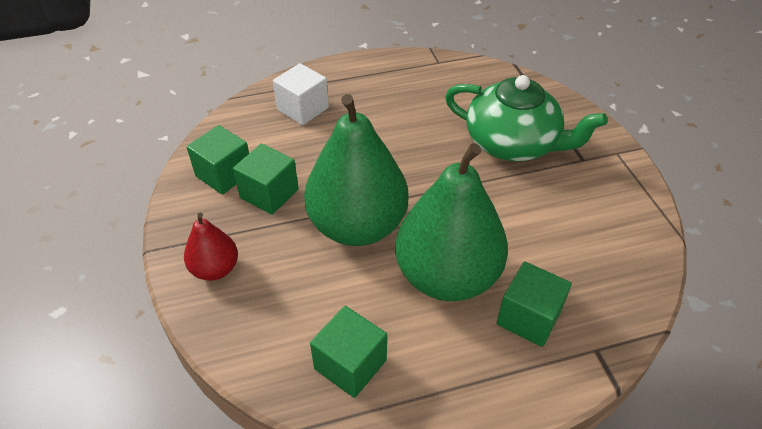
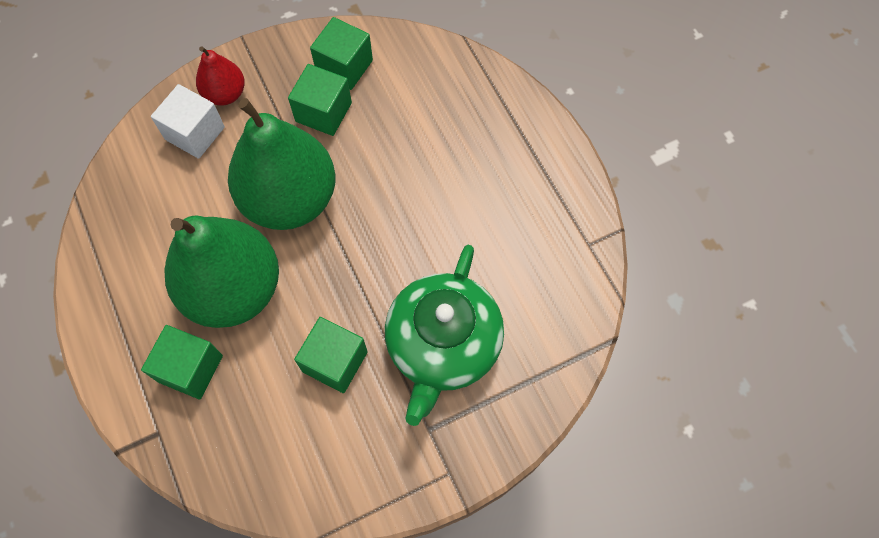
camera: 80 degrees right, 20 degrees up
(303, 109) = (460, 112): white cube -> white cube (195, 133)
(350, 364) = (133, 221): green cube -> green cube (335, 361)

